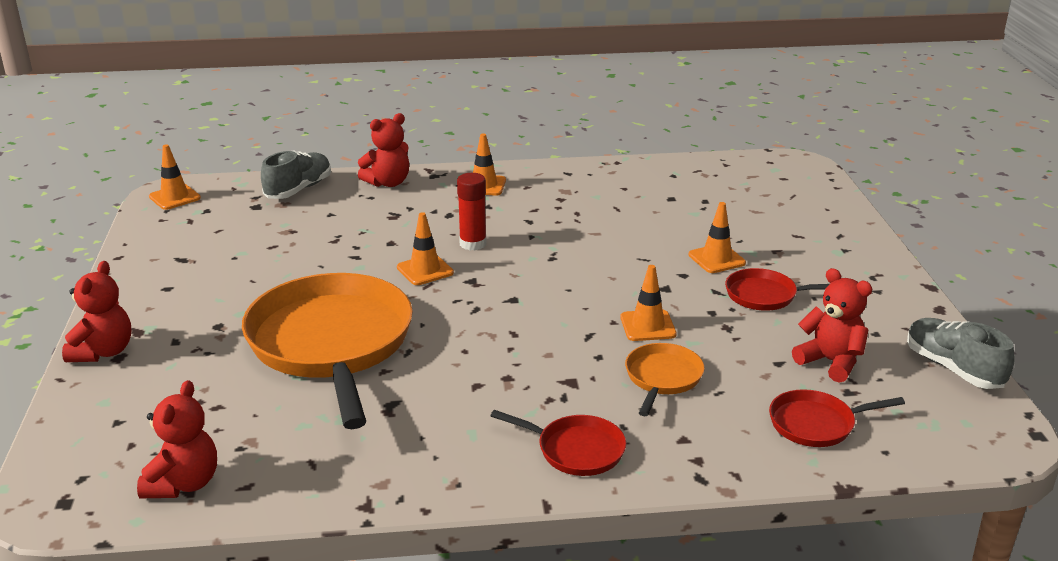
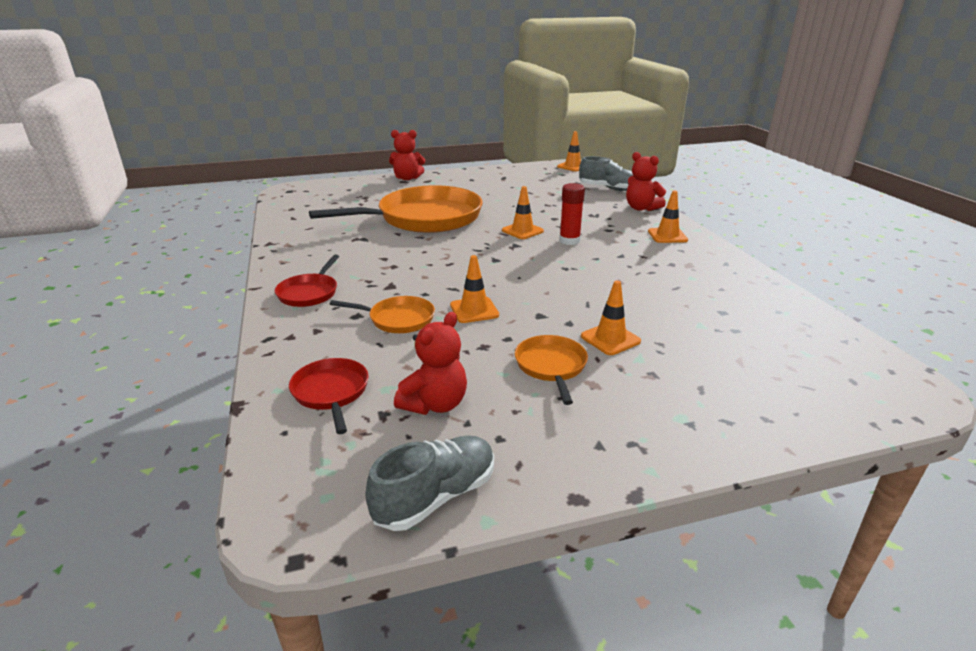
camera: 80 degrees right, 0 degrees up
(184, 483) = (298, 207): red teddy bear -> none
(765, 295) = (551, 366): red pan -> orange pan

